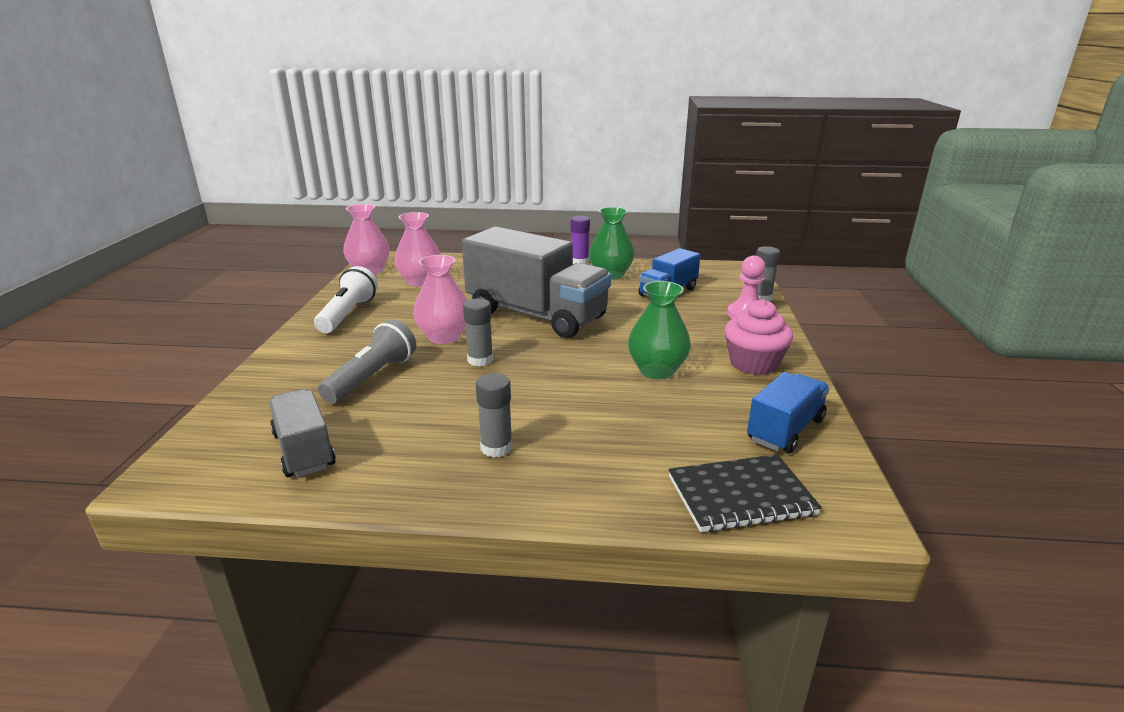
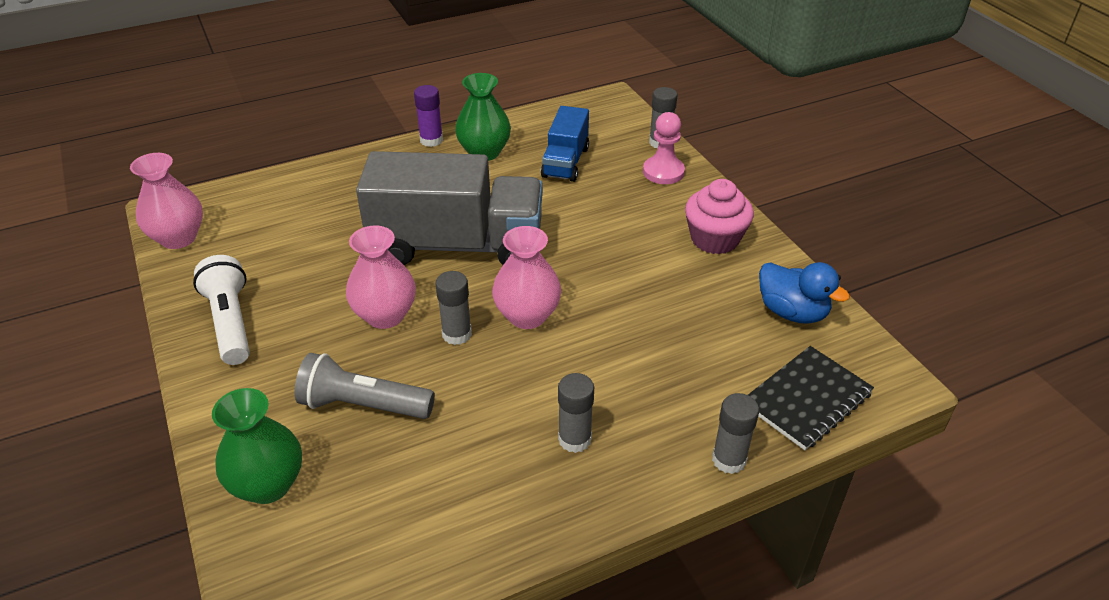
camera: 30 degrees left, 15 degrees up
(304, 450) = (391, 529): grey truck -> none
(372, 377) = (363, 405): grey flashlight -> grey flashlight turned 75 degrees counterclockwise
(420, 281) = (268, 235): pink vase -> pink vase (527, 316)
(616, 511) = (729, 460): none -> grey glue stick
(657, 371) = (639, 281): green vase -> green vase (268, 485)
(785, 430) = (792, 312): blue truck -> blue duck

